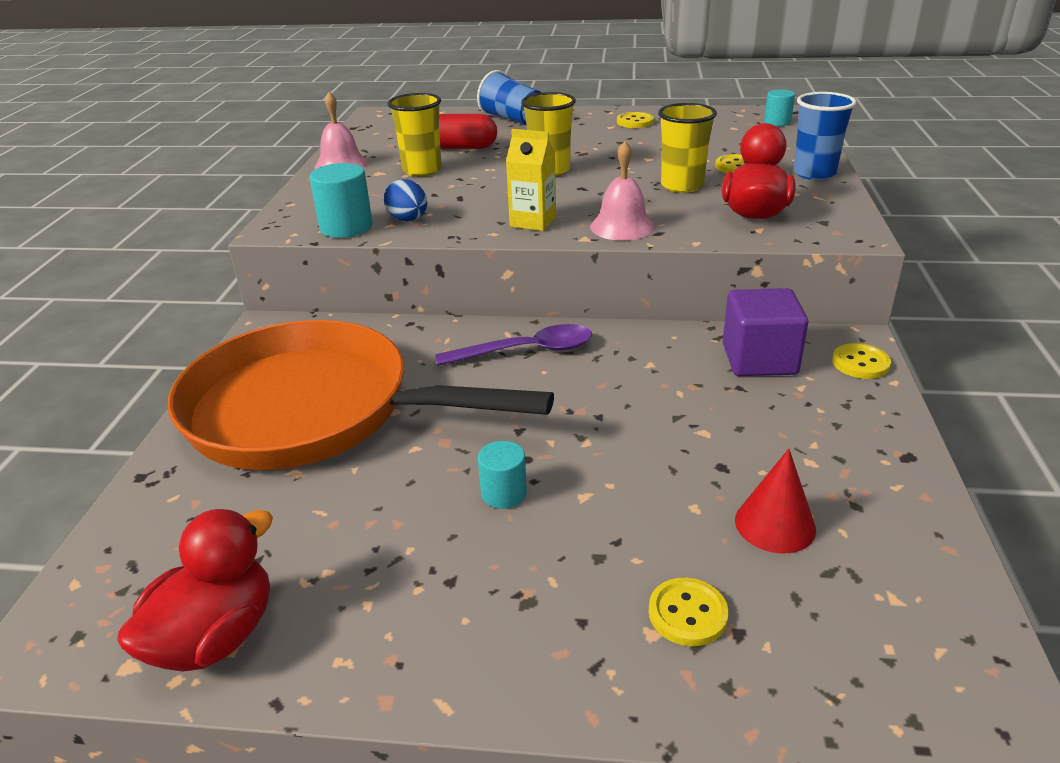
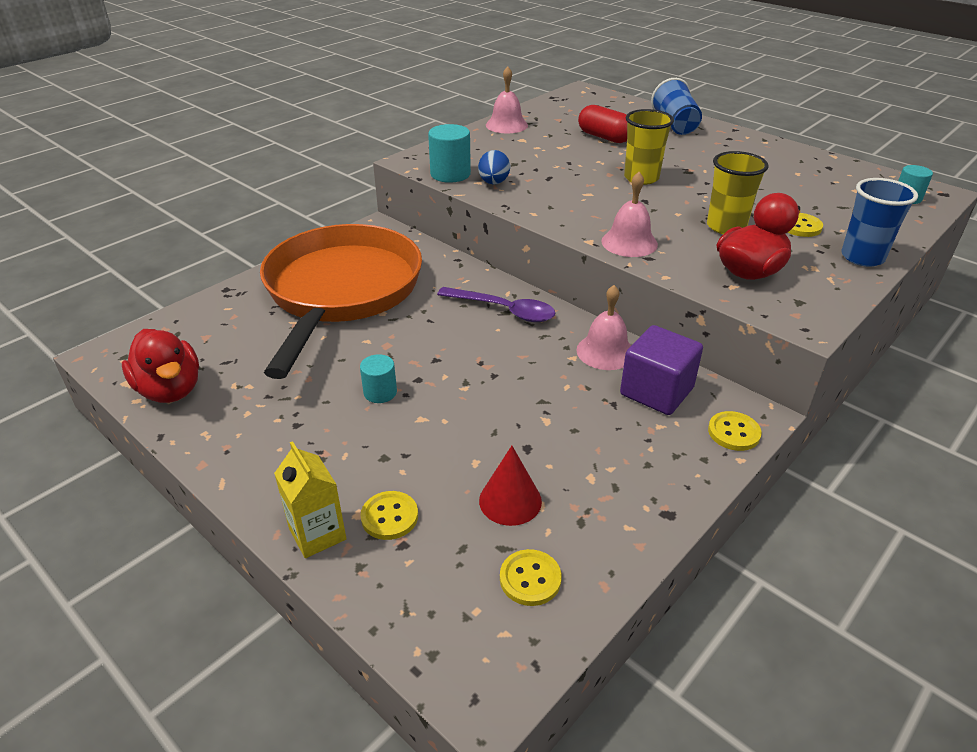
camera: 35 degrees right, 5 degrees up
(215, 637) = (170, 390): red duck -> red duck turned 75 degrees clockwise
(312, 411) = (341, 291): orange pan -> orange pan turned 45 degrees clockwise
(422, 170) = (552, 147): yellow cup -> none
(533, 222) = (571, 215): yellow carton -> yellow carton (317, 534)
(635, 122) = (772, 157): yellow button -> yellow button (530, 579)
(671, 346) = (605, 351): none -> pink bell

